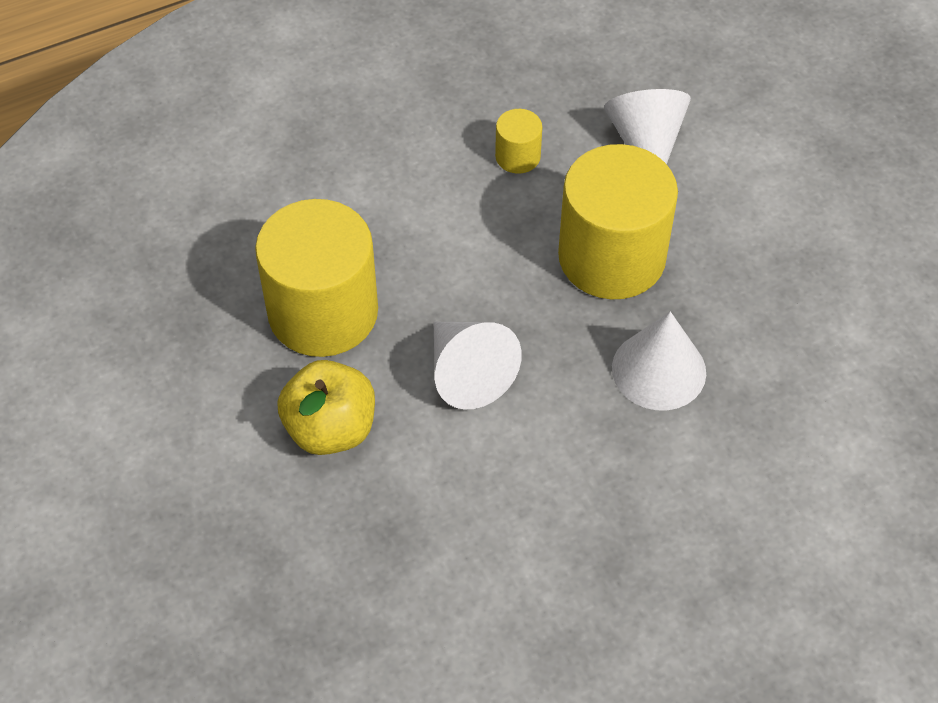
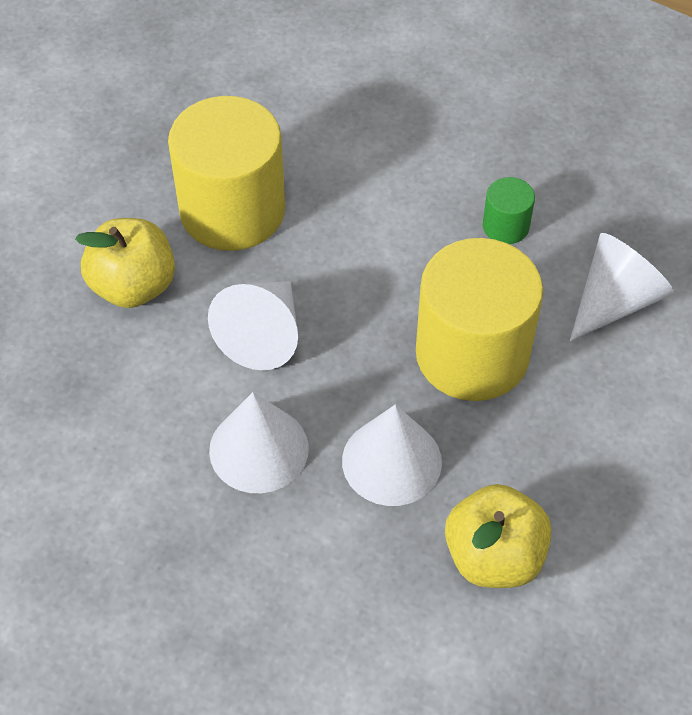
camera: 50 degrees right, 0 degrees up
(517, 156) = (505, 226): yellow cylinder -> green cylinder
(571, 446) = (259, 449): none -> white cone
(791, 365) = (494, 557): none -> yellow apple

